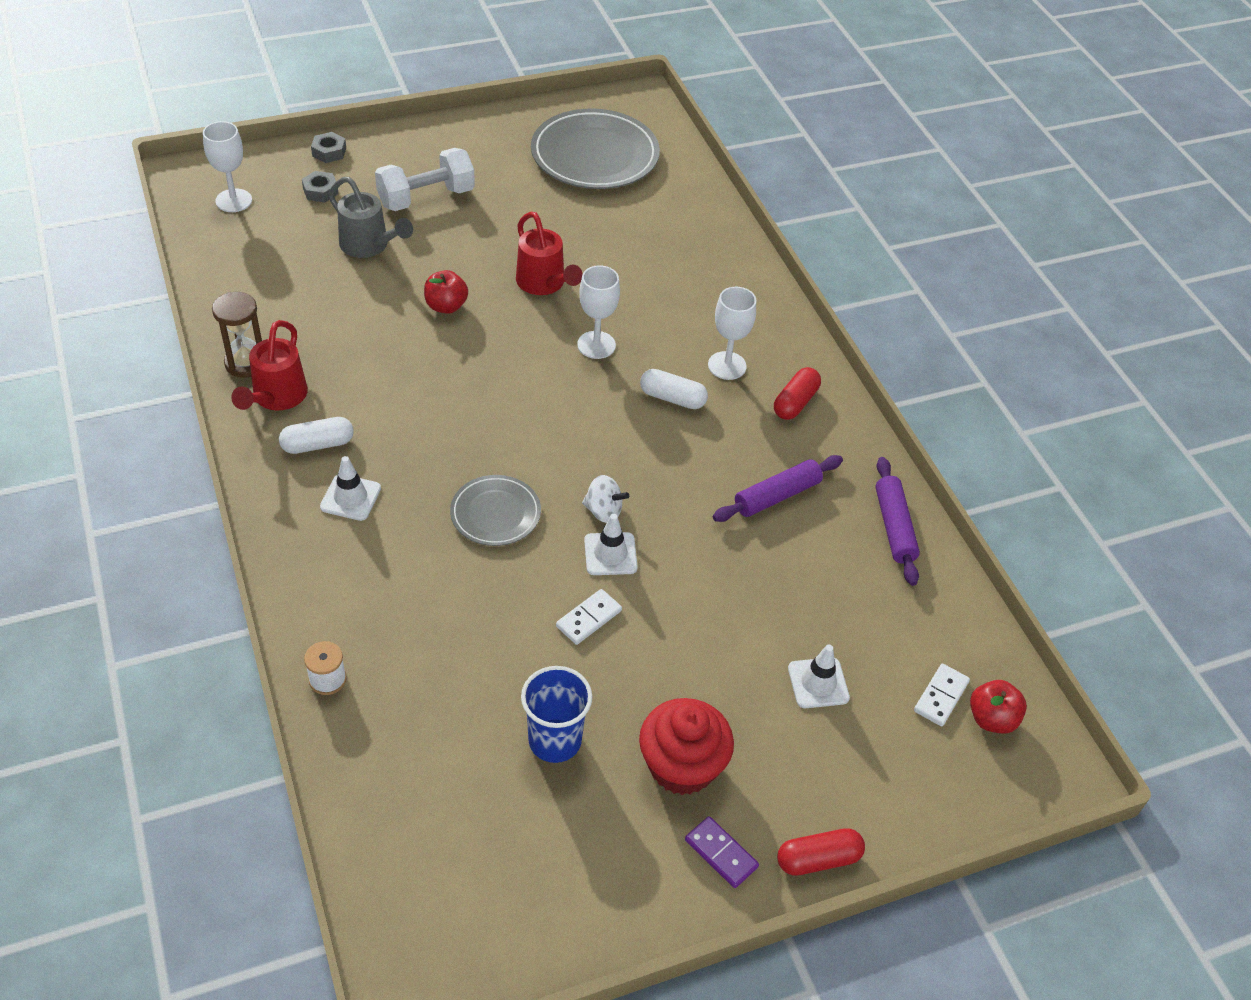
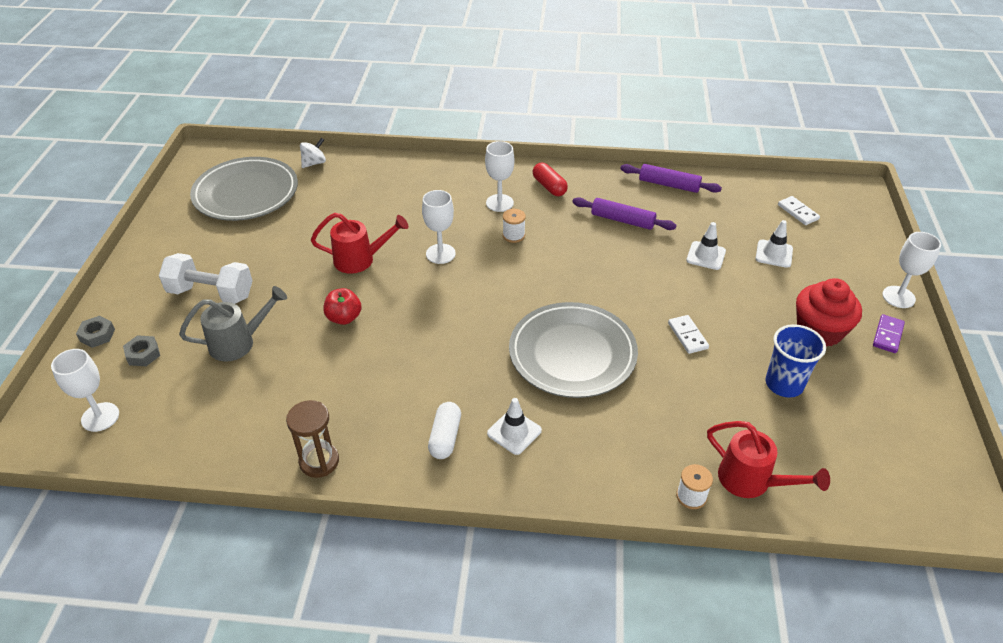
camera: 60 degrees left, 5 degrees down
(277, 397) = (374, 450): red watering can -> red watering can (751, 481)
(426, 198) = (211, 293): white dumbbell -> white dumbbell turned 75 degrees counterclockwise
(495, 513) = (572, 353): grey plate -> grey plate, size x1.81
(603, 511) = (597, 299): white spinning top -> white spinning top (314, 163)
(610, 554) = (636, 308): white traffic cone -> white traffic cone (706, 256)
(672, 398) = (513, 235): white capsule -> white spool
(721, 853) = (887, 335): purple domino -> purple domino turned 45 degrees counterclockwise
(777, 496) = (622, 220): purple rolling pin -> purple rolling pin turned 60 degrees counterclockwise
(818, 859) = (898, 297): red capsule -> white goblet
(991, 719) = (818, 200): red apple -> none

